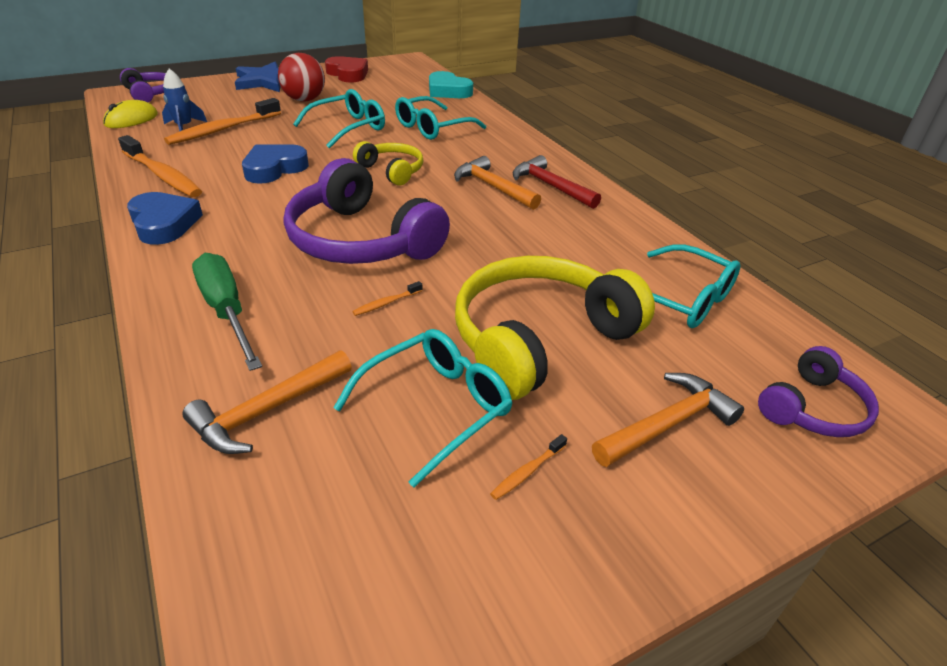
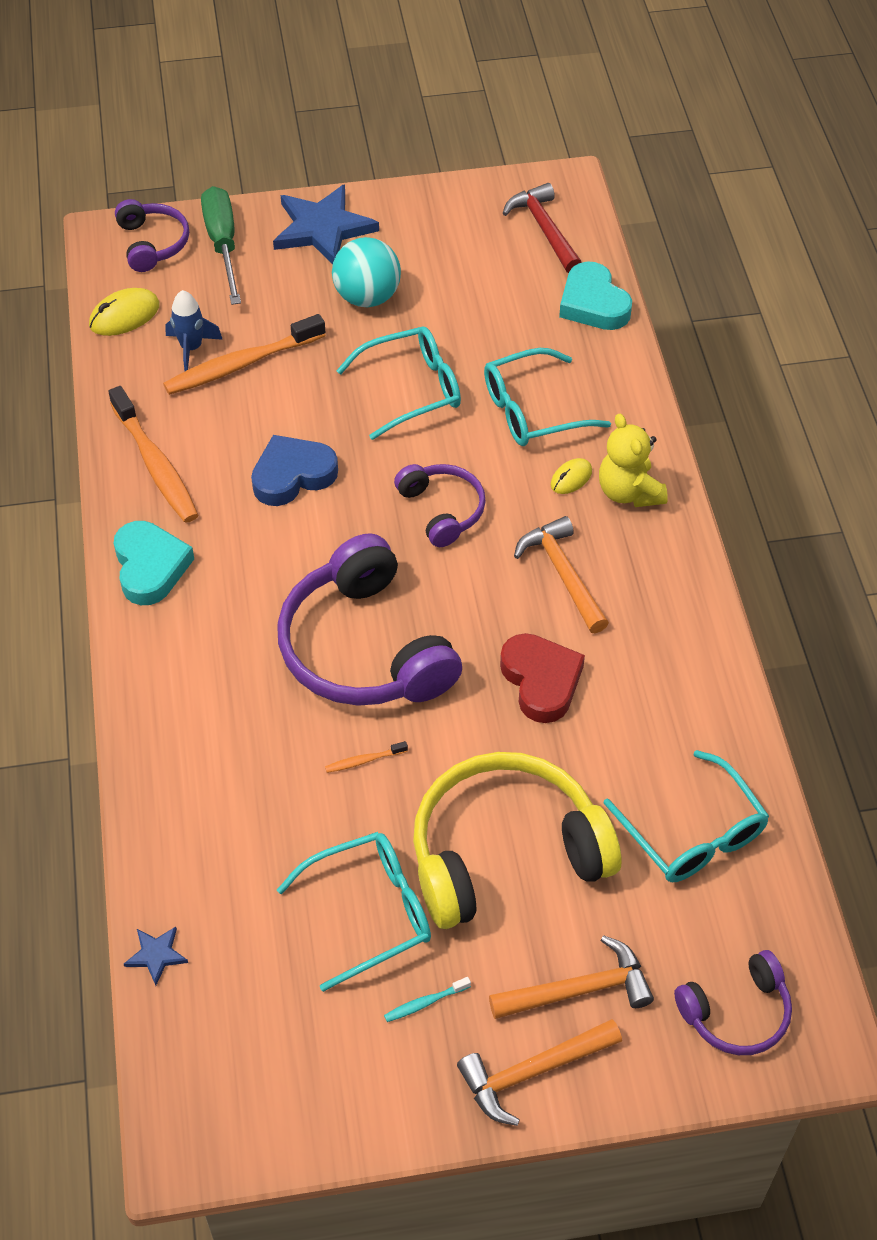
camera: 20 degrees right, 15 degrees up
(164, 223) = (150, 567): blue heart -> turquoise heart
(205, 500) = (156, 955): none -> blue star
(227, 311) = (201, 734): green screwdriver -> green screwdriver (223, 245)
(267, 411) = (219, 875): orange hammer -> orange hammer (533, 1072)
(304, 100) = (367, 297): red ball -> turquoise ball
(348, 74) = (452, 223): red heart -> red heart (541, 681)
(392, 171) = (442, 510): yellow headphones -> purple headphones
(473, 149) = (571, 478): none -> yellow mouse
(514, 150) = (629, 492): none -> yellow teddy bear
(527, 472) = (425, 1003): orange toothbrush -> turquoise toothbrush
(551, 186) = (642, 588): red hammer -> red hammer (544, 229)

